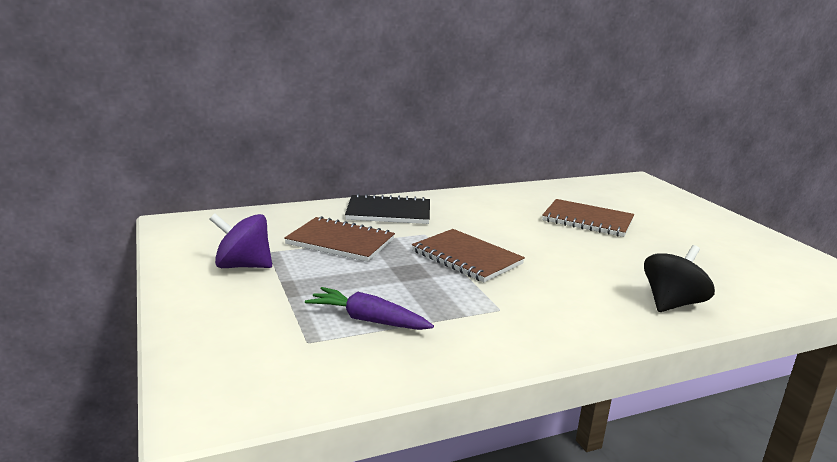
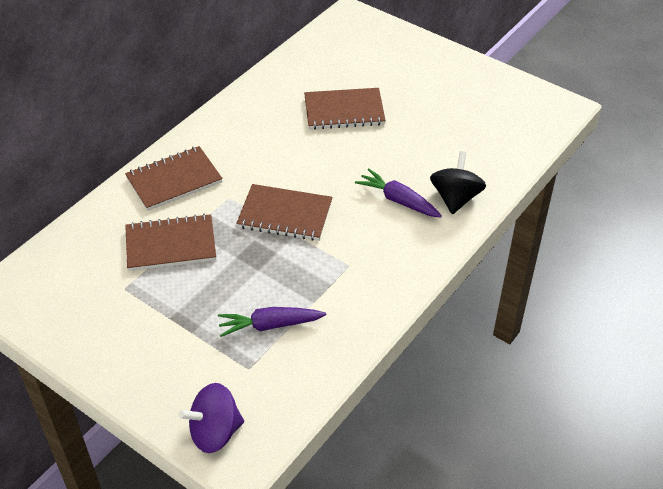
camera: 30 degrees left, 25 degrees up
(243, 266) = (123, 316): purple spinning top -> purple spinning top (215, 432)
(388, 212) = (174, 180): black notebook -> brown notebook
(599, 285) = (398, 200): none -> purple carrot

